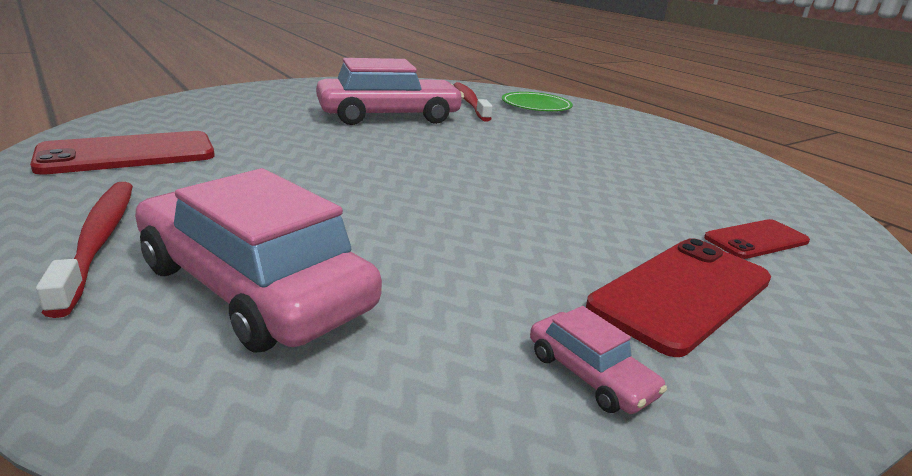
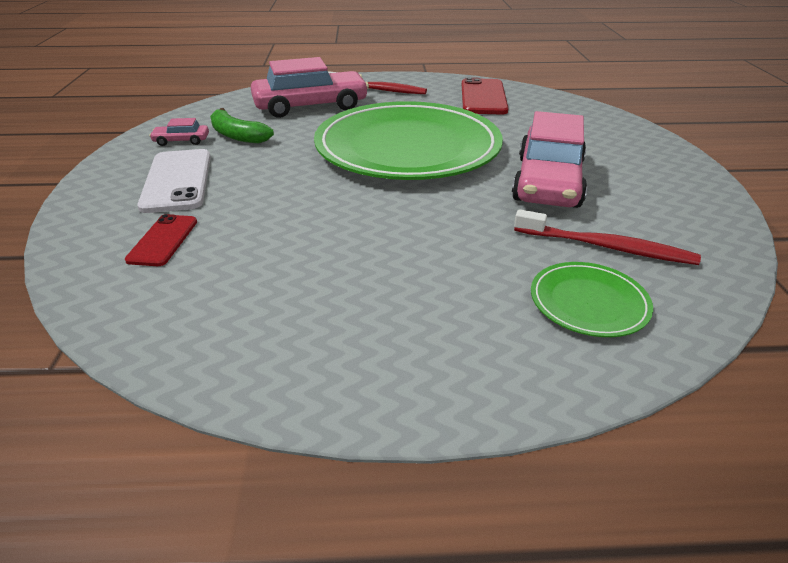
camera: 125 degrees right, 10 degrees up
(376, 172) = (407, 148): none -> green plate
(485, 313) = (237, 135): none -> green banana
(682, 293) = (177, 181): red phone -> white phone

